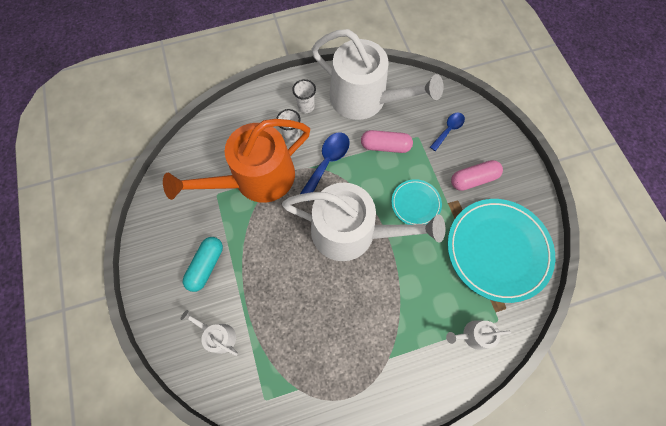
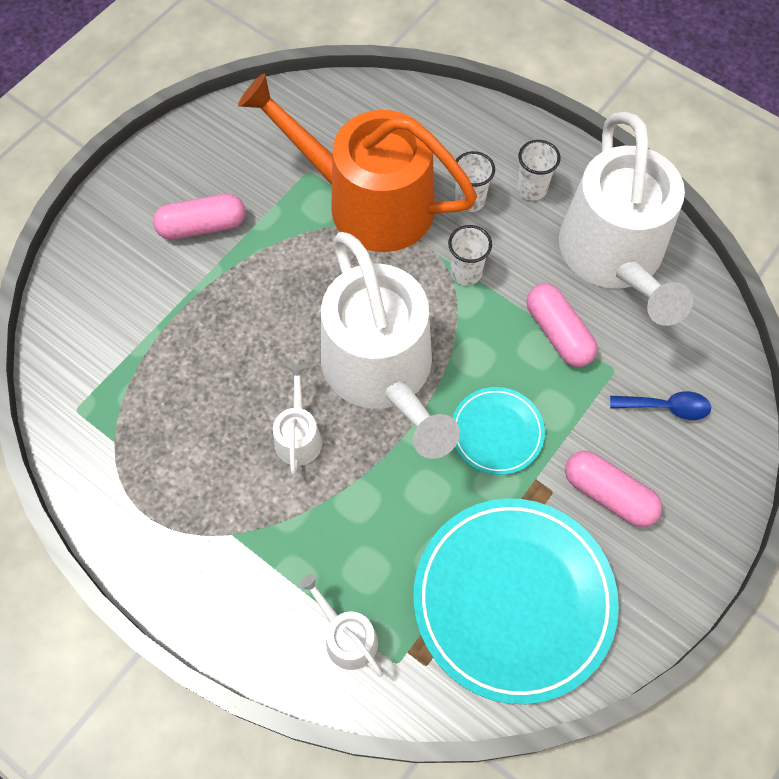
camera: 55 degrees right, 5 degrees down
(206, 265) = (202, 226): turquoise capsule -> pink capsule
(218, 335) = (122, 302): white watering can -> white watering can (298, 436)
(327, 162) = (466, 272): blue spoon -> white cup

